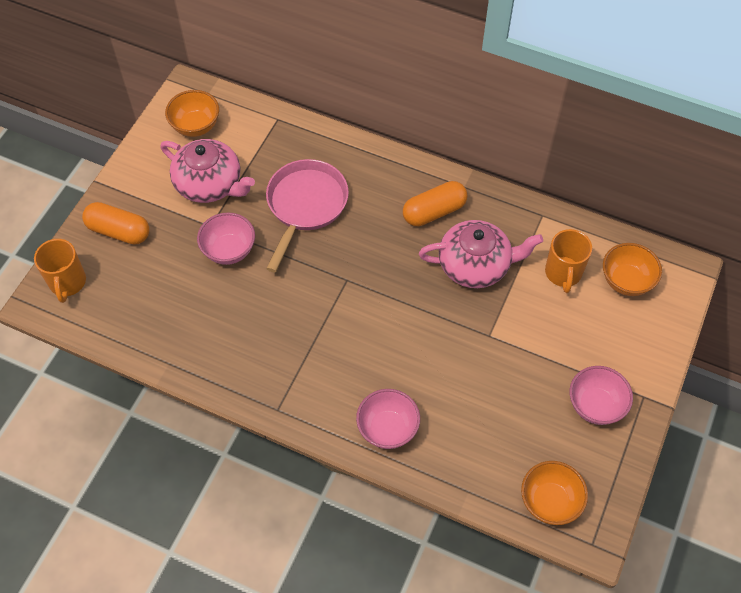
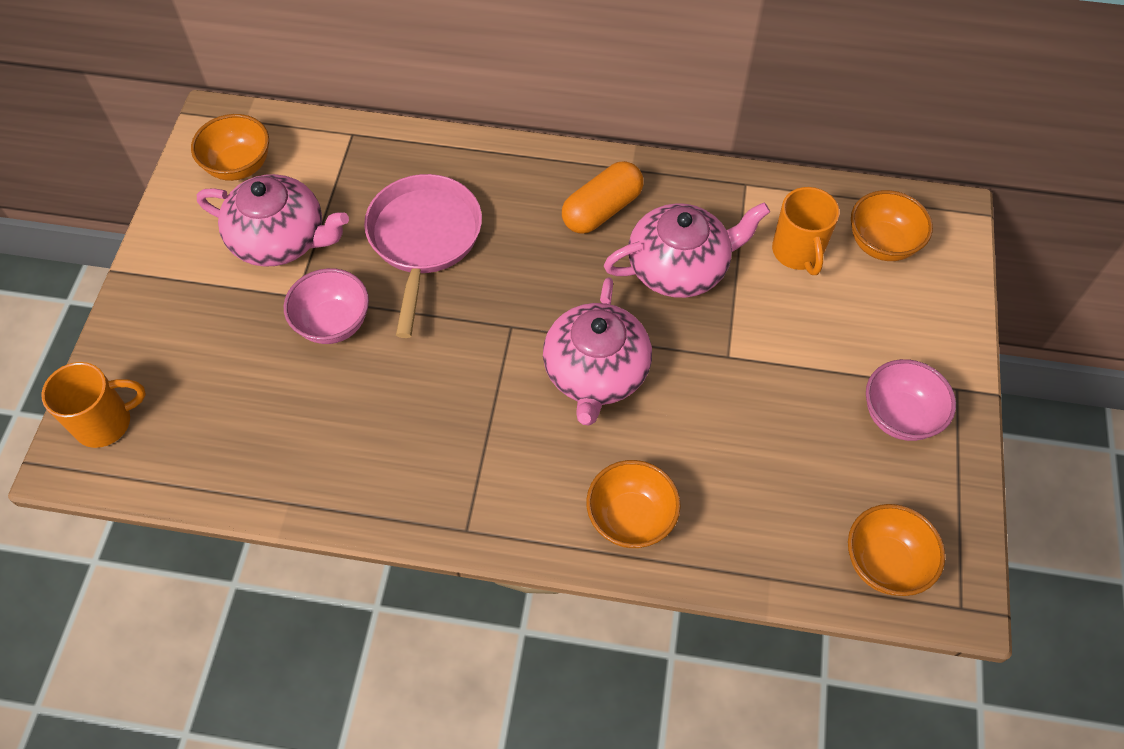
camera: 15 degrees left, 0 degrees up
(67, 282) = (105, 422): orange mug -> orange mug turned 90 degrees counterclockwise
(119, 231) = (165, 332): orange capsule -> none
(387, 429) = (630, 518): pink bowl -> orange bowl
(394, 325) = (596, 372): none -> pink teapot

